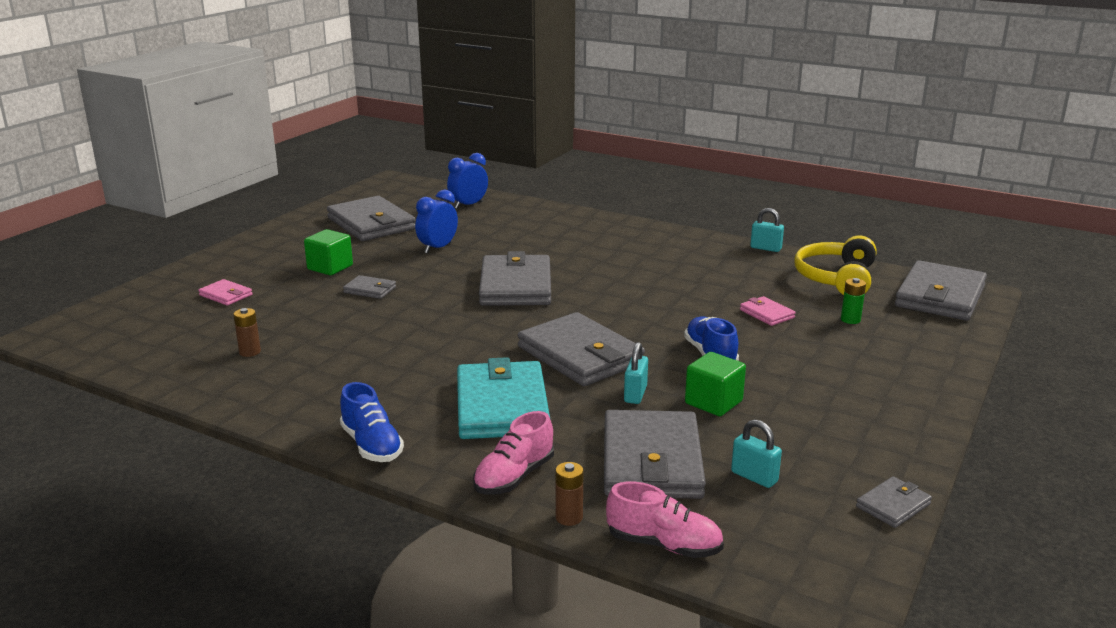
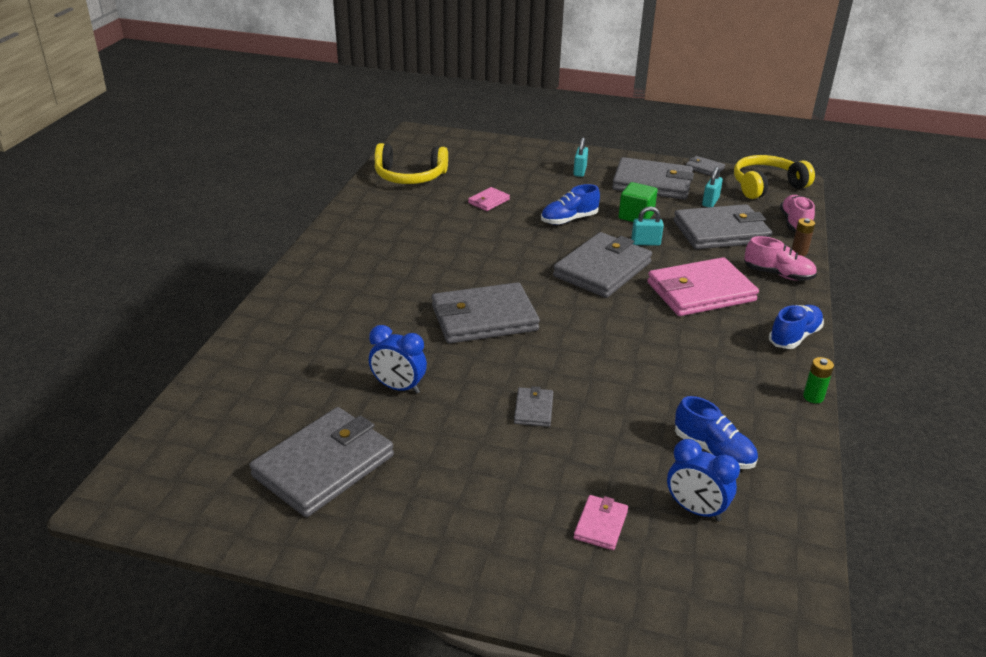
camera: 105 degrees left, 10 degrees up
(250, 352) = (713, 450): brown battery -> blue shoe
(330, 267) = (484, 459): green cube -> none
(468, 205) = (240, 393): blue clock -> blue clock (695, 510)
(502, 406) = (700, 292): turquoise wallet -> pink wallet
(765, 248) = (350, 203): turquoise padlock -> turquoise padlock (579, 171)
(819, 559) = (766, 186): none -> yellow headphones
(850, 320) = (484, 173): green battery -> green battery (813, 397)
(939, 296) = (429, 144): grey wallet -> grey wallet (652, 183)

